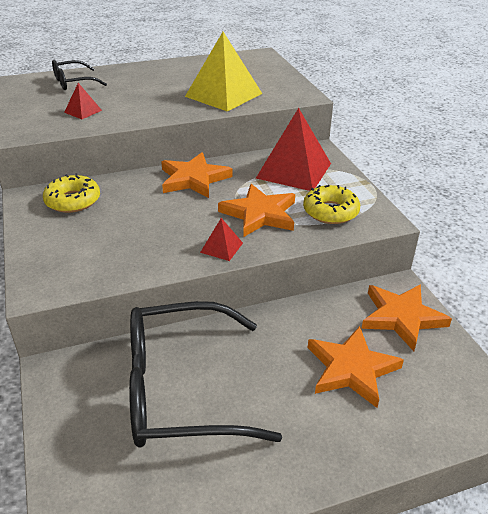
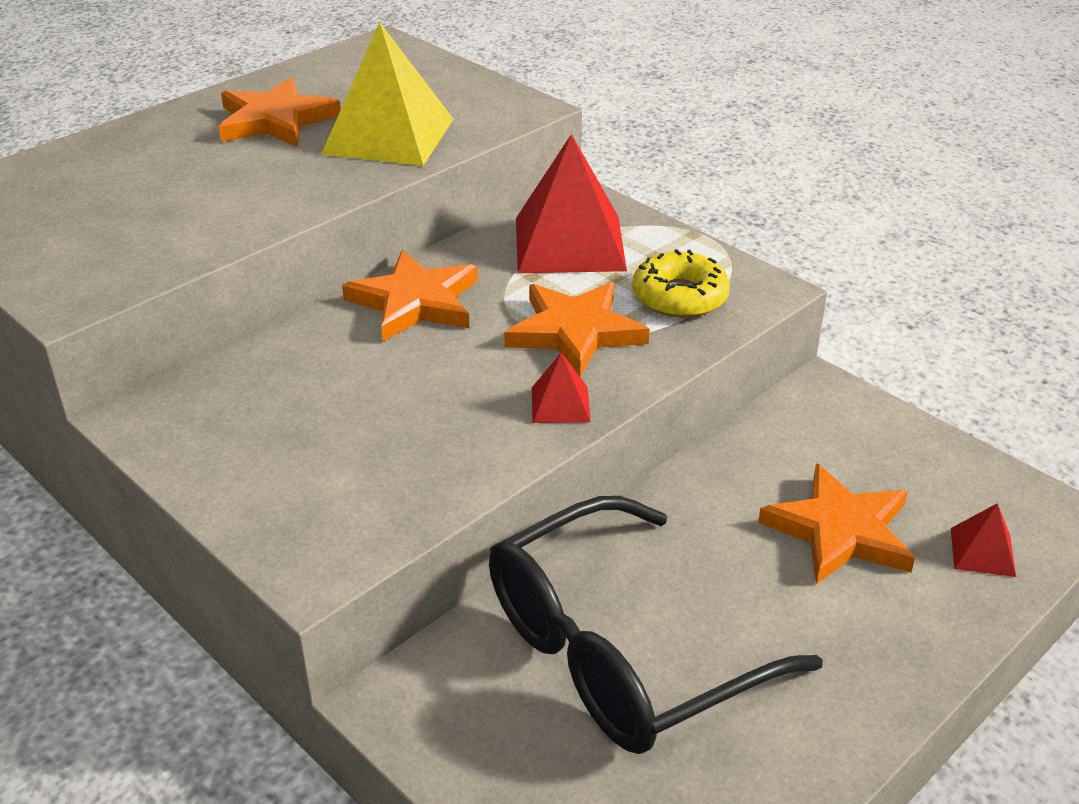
camera: 25 degrees left, 0 degrees up
(73, 82) = (75, 174): black glasses -> none
(73, 201) = (230, 401): yellow donut -> none
(83, 111) = (155, 227): red pyramid -> red pyramid (982, 552)
(401, 317) = (855, 433): orange star -> orange star (276, 120)

